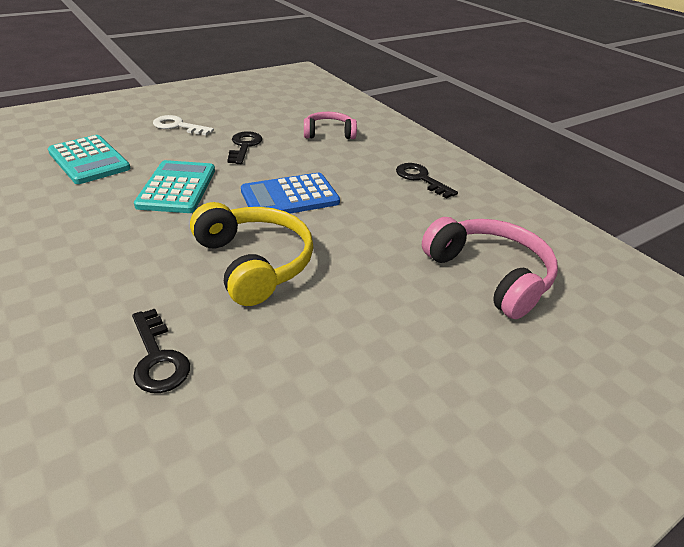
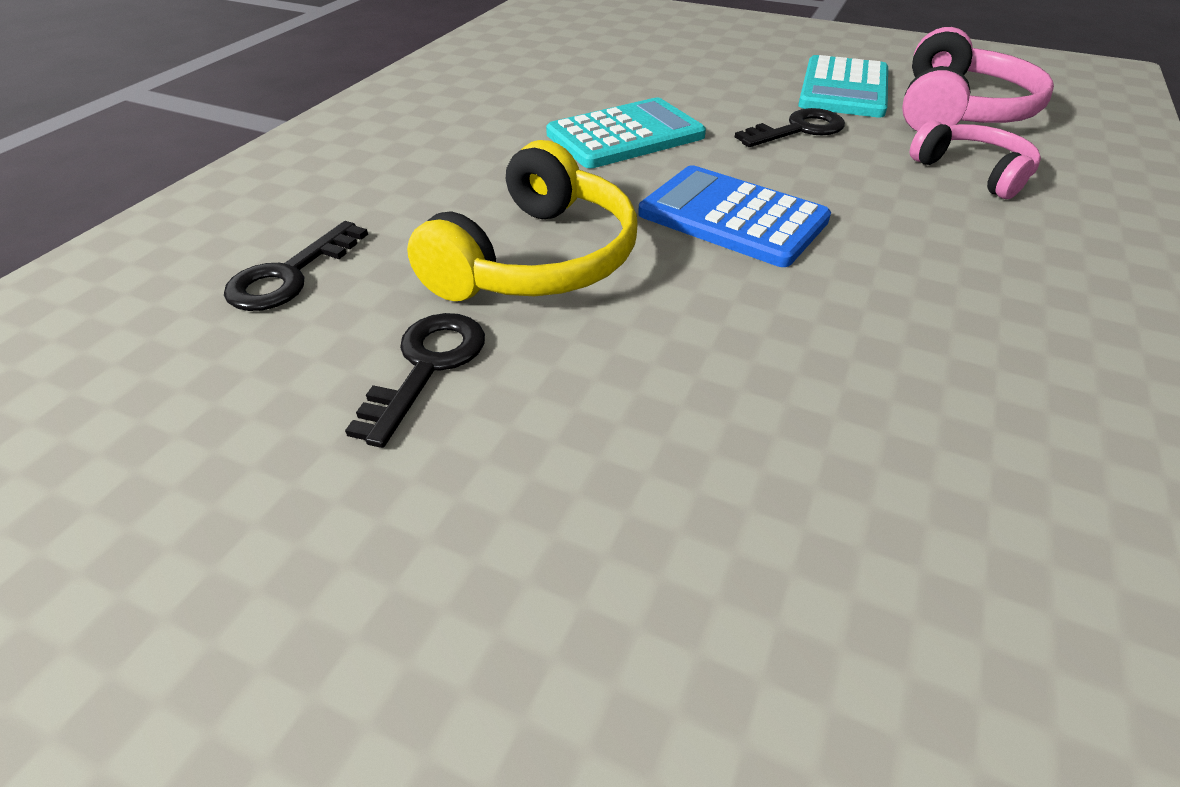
camera: 60 degrees right, 5 degrees up
(89, 160) = (599, 69): turquoise calculator -> turquoise calculator (843, 89)
(178, 126) = (760, 73): white key -> none
(421, 179) = (1022, 323): black key -> black key (427, 367)
(490, 275) = (828, 557): pink headphones -> pink headphones (959, 111)

